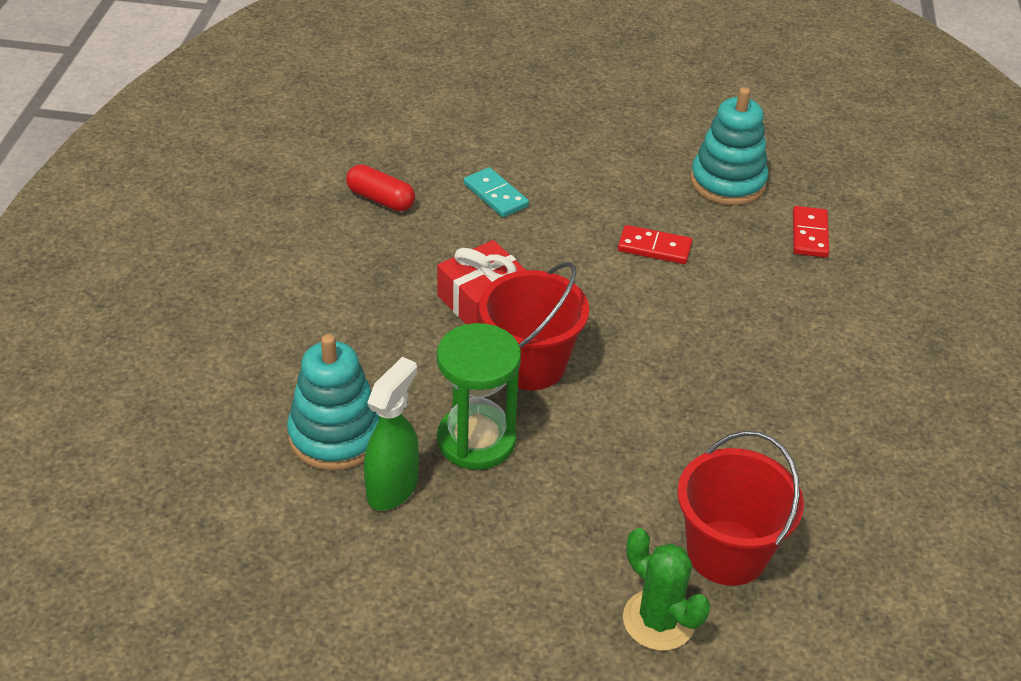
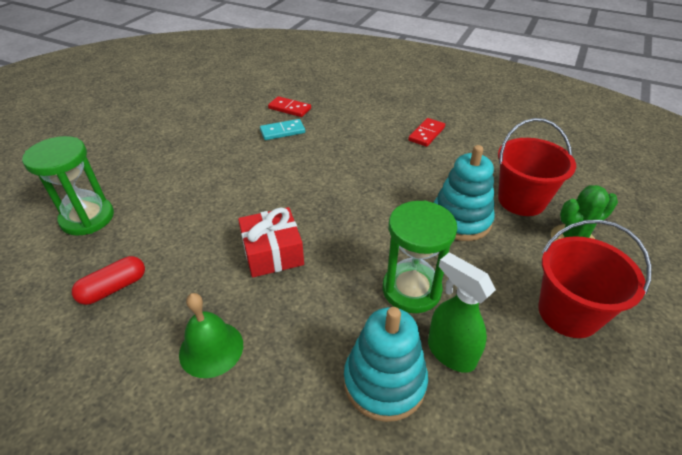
camera: 70 degrees left, 0 degrees up
(332, 294) = (211, 349): none -> green bell
(470, 139) = (87, 218): none -> green hourglass
(496, 195) = (163, 219): turquoise domino -> turquoise domino (282, 131)
(530, 364) = (346, 243): red bucket -> red bucket (568, 313)
(654, 248) = (266, 162): red domino -> red domino (426, 134)
(727, 182) = (228, 122): turquoise stacking toy -> turquoise stacking toy (460, 220)

